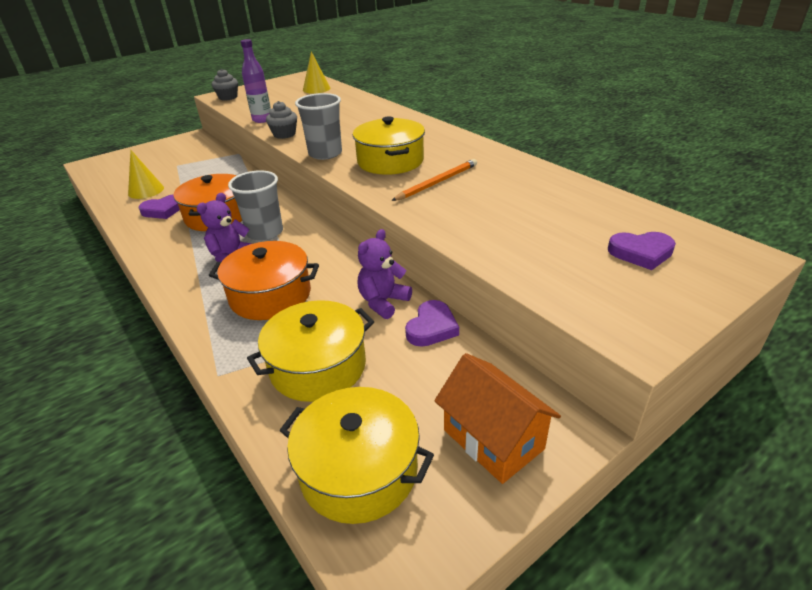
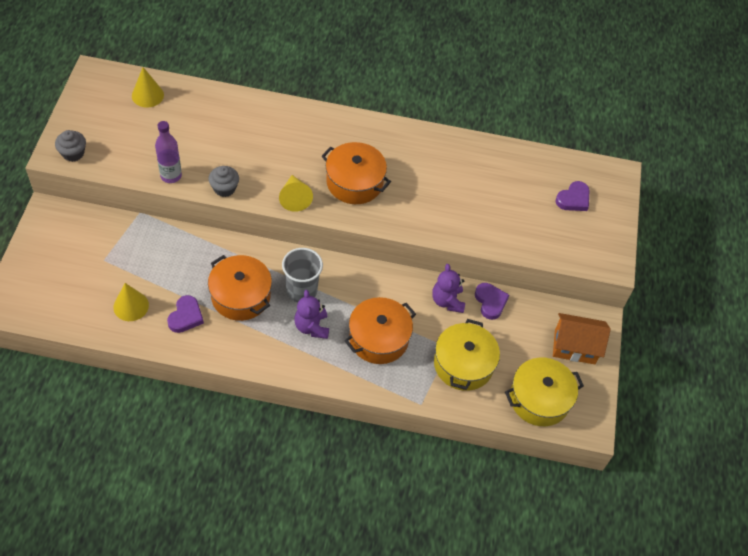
camera: 50 degrees left, 20 degrees up
(325, 154) = (294, 198): grey cup -> yellow cone
(390, 161) = (354, 182): yellow pot -> orange pot
(437, 182) = (412, 191): orange pencil -> none

